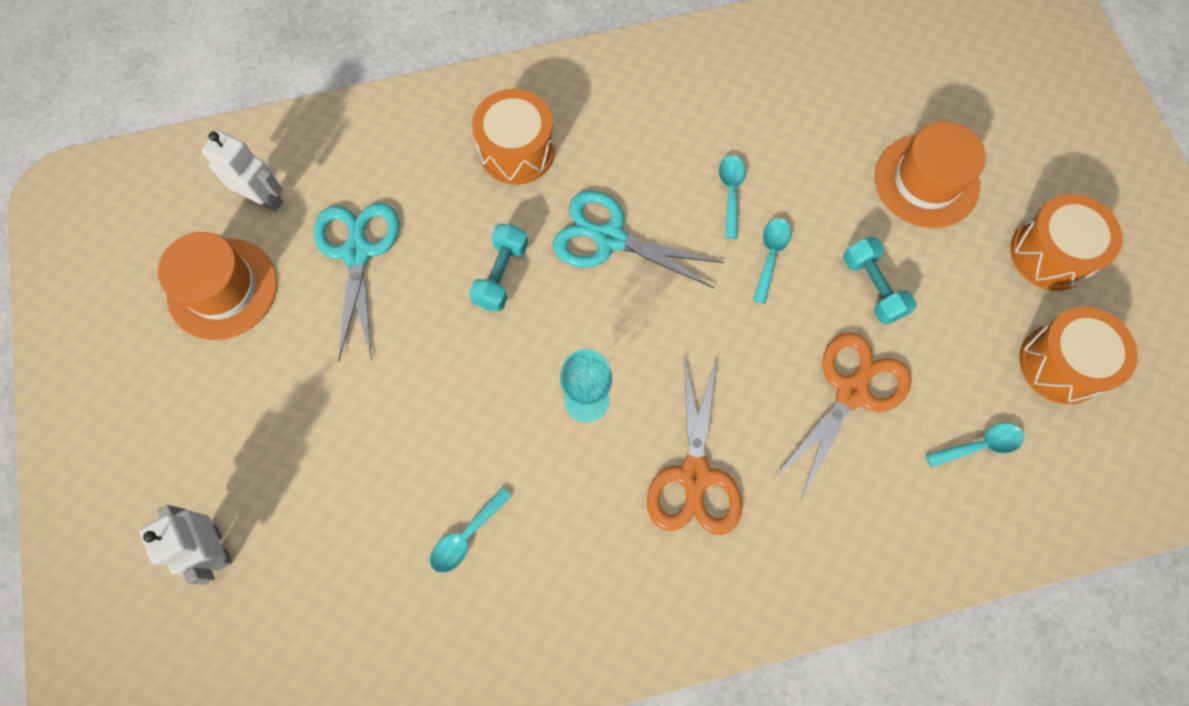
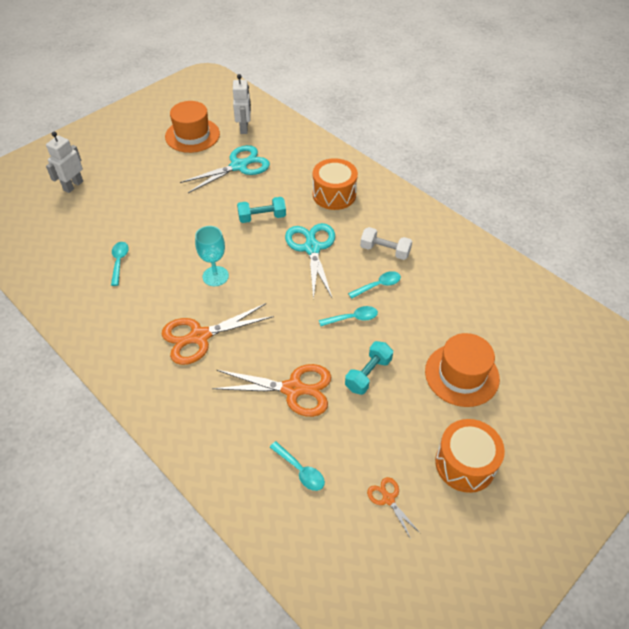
camera: 60 degrees right, 20 degrees down
(466, 536) = (119, 262): turquoise spoon -> turquoise spoon turned 75 degrees clockwise
(672, 148) = (385, 251): none -> white dumbbell
(1061, 364) = (388, 499): orange drum -> orange scissors

